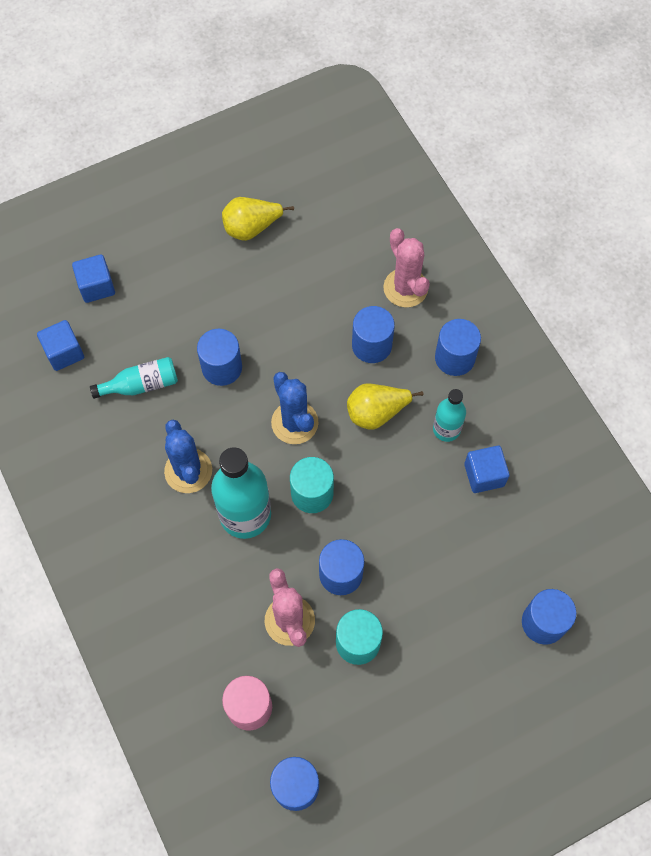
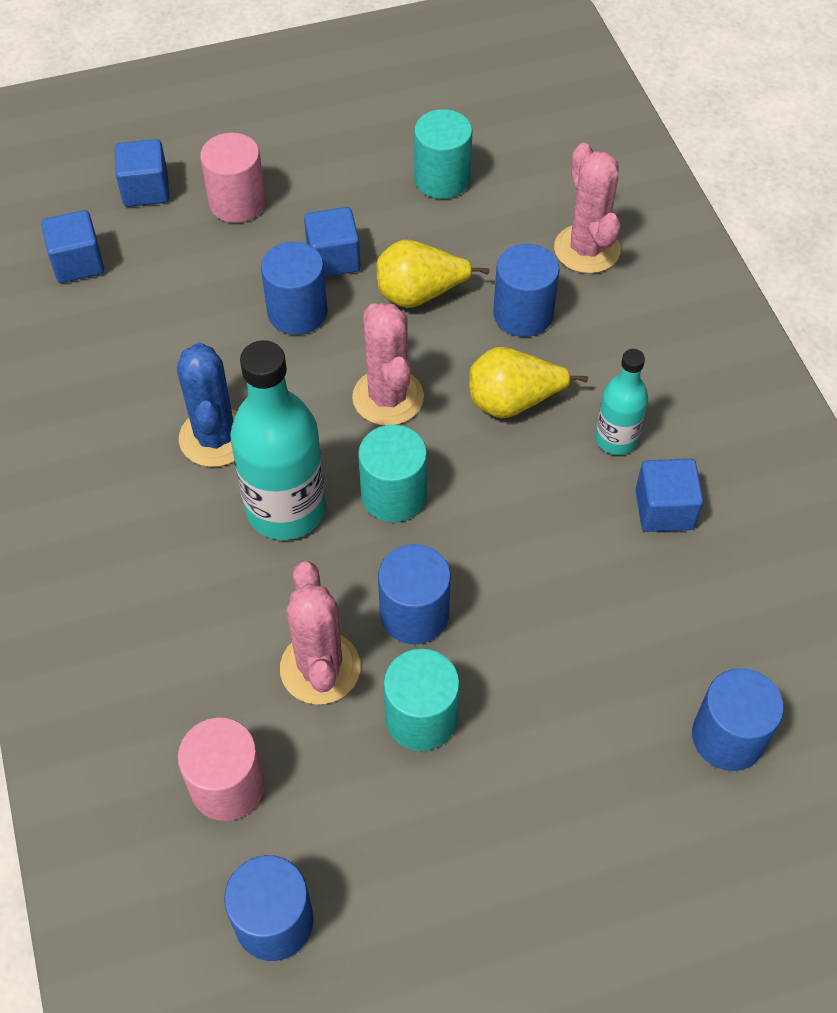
camera: 10 degrees right, 10 degrees down
(141, 385) = (176, 317): turquoise bottle -> none
(162, 287) = (237, 202): none -> pink cylinder
(237, 322) = (333, 259): none -> blue cube
(251, 228) = (380, 149): yellow pear -> yellow pear (420, 294)
(294, 423) = (388, 397): blue cactus -> pink cactus
(299, 246) = (442, 179): none -> turquoise cylinder
(454, 358) = (644, 347): blue cylinder -> none

